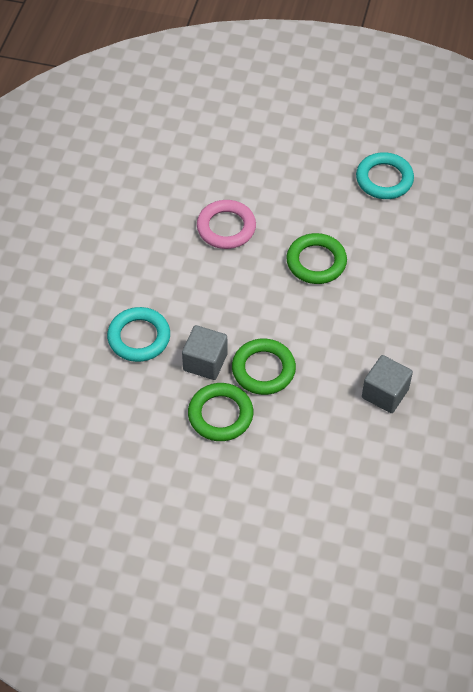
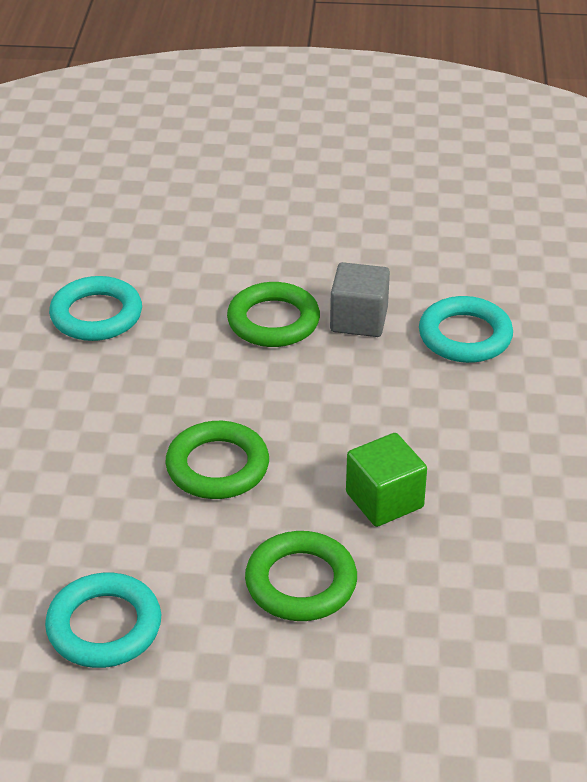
camera: 170 degrees right, 15 degrees down
(220, 415) = (320, 269): green ring -> green ring (301, 582)
(226, 227) = (384, 500): pink ring -> green cube
(385, 393) = (96, 315): grey cube -> turquoise ring

